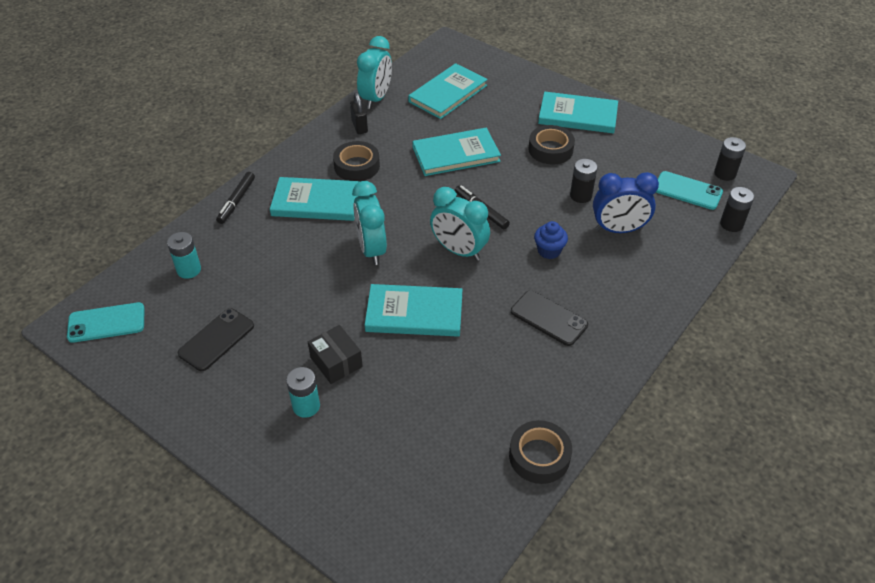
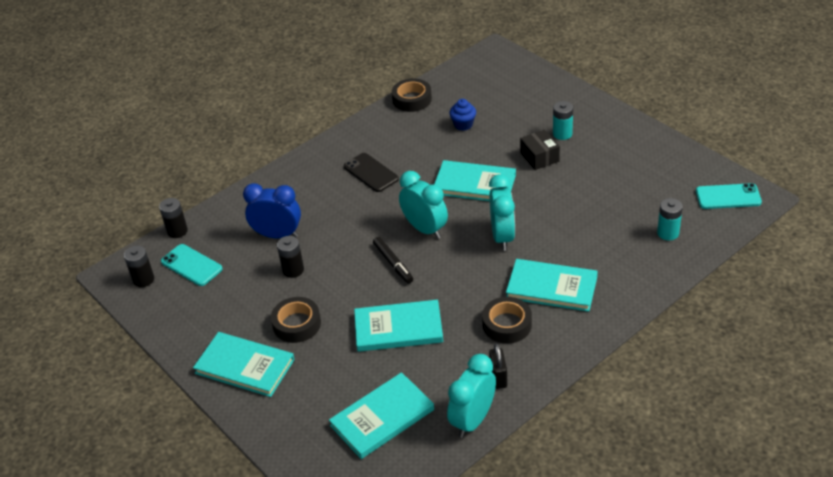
camera: 165 degrees left, 5 degrees down
(216, 339) = (633, 178): black phone -> none
(237, 201) = (633, 296): black marker -> none
(549, 251) = (347, 222): blue cupcake -> blue cupcake (463, 125)

